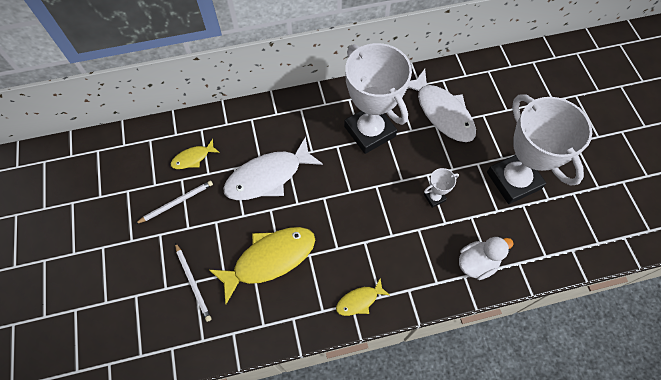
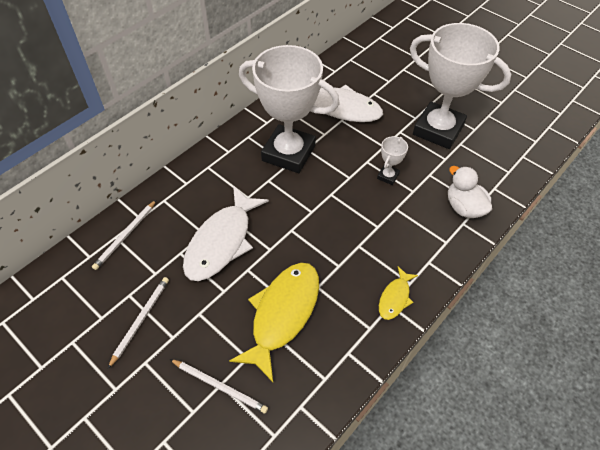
camera: 35 degrees left, 10 degrees down
(193, 158) = (127, 268): yellow fish -> none
(208, 132) = (125, 236): none -> white pencil
(477, 263) = (464, 207): white duck -> white duck turned 60 degrees counterclockwise

